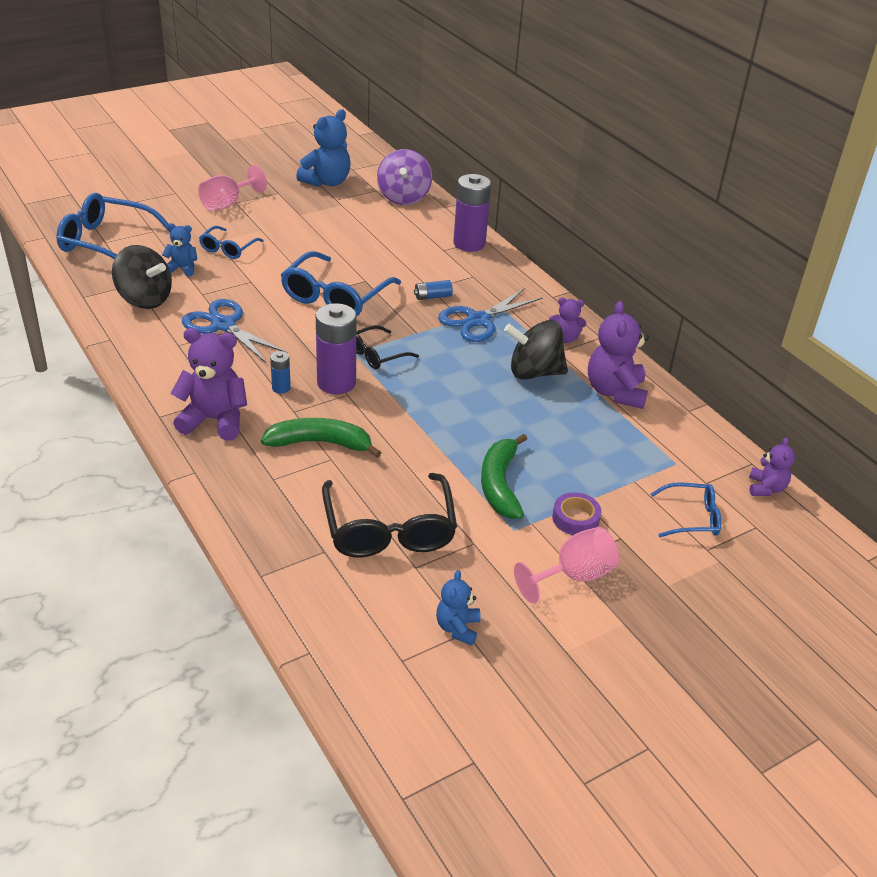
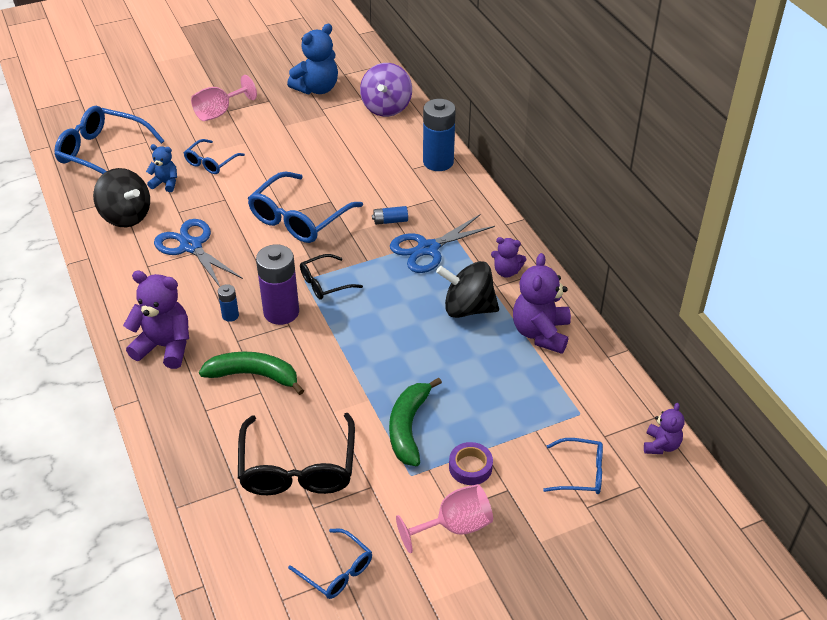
camera: 10 degrees right, 5 degrees up
(457, 628) = (337, 571): blue teddy bear -> blue glasses
(469, 244) = (438, 162): purple battery -> blue battery

